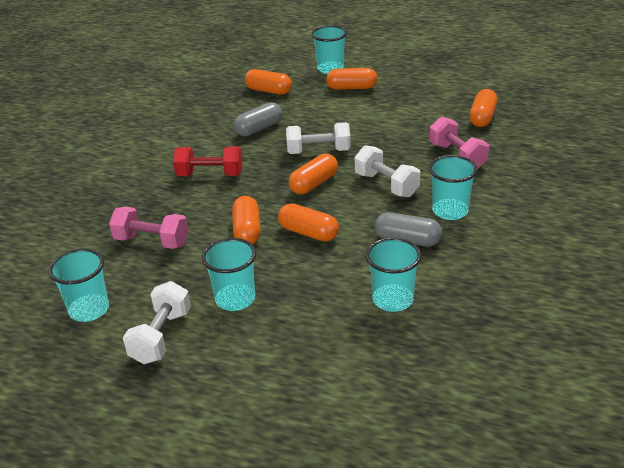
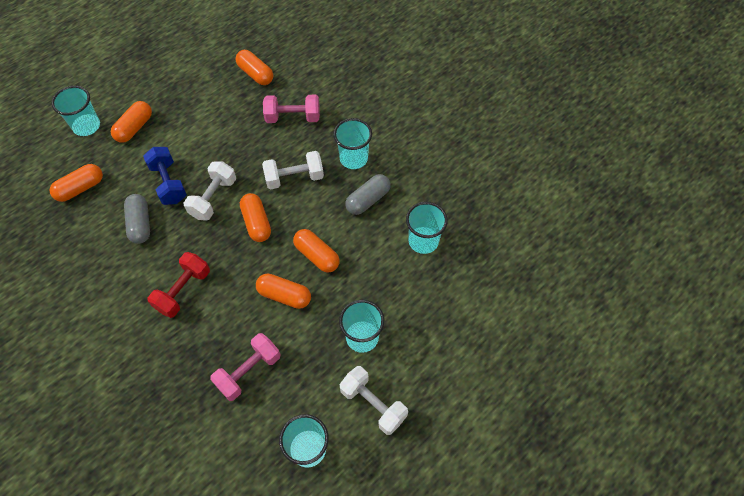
camera: 65 degrees left, 25 degrees up
(308, 233) = (317, 255): orange capsule -> orange capsule turned 75 degrees clockwise
(312, 124) = (168, 183): none -> blue dumbbell

